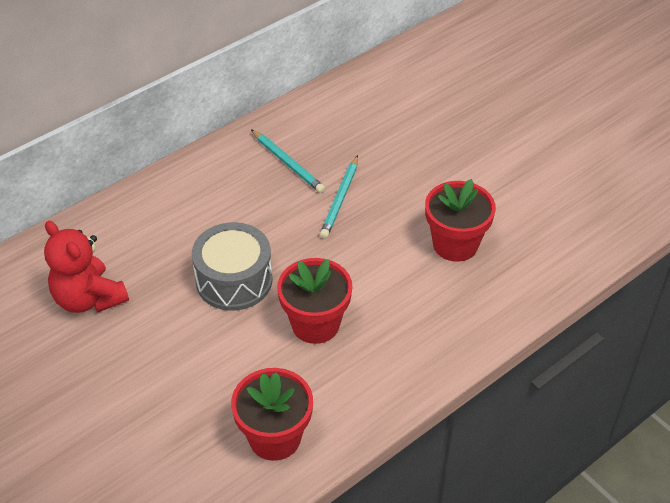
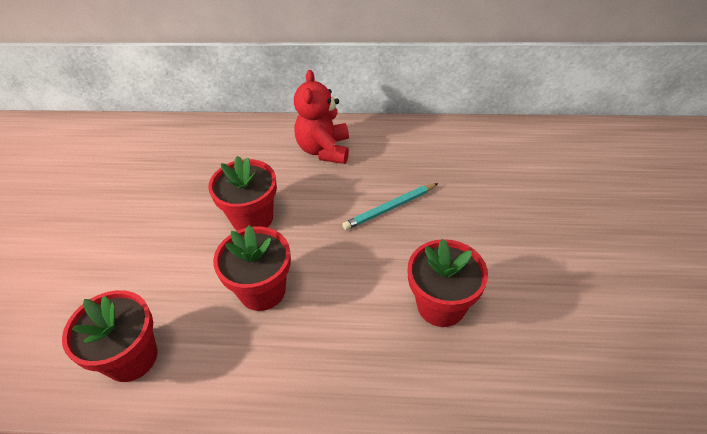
camera: 45 degrees right, 0 degrees up
(89, 299) = (163, 172): red teddy bear -> red teddy bear (324, 150)
(234, 280) = (252, 218): grey drum -> red flower pot
(287, 163) = (383, 160): turquoise pencil -> none

